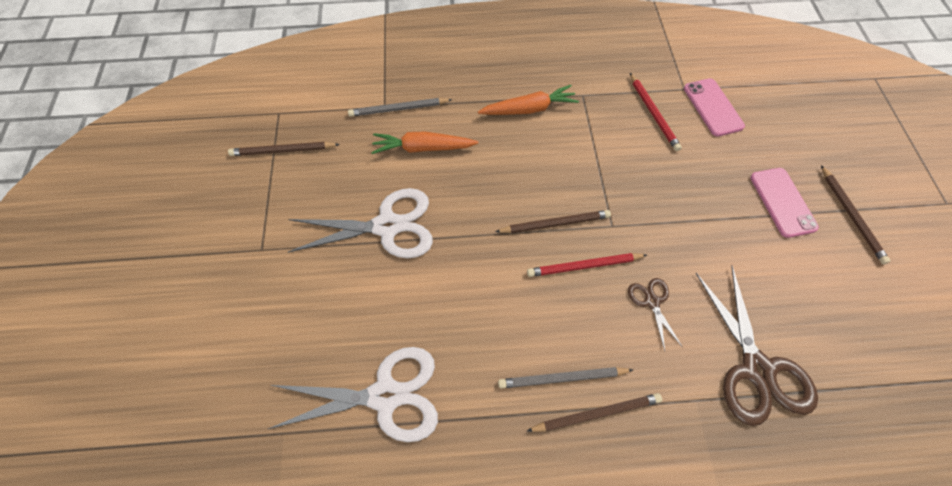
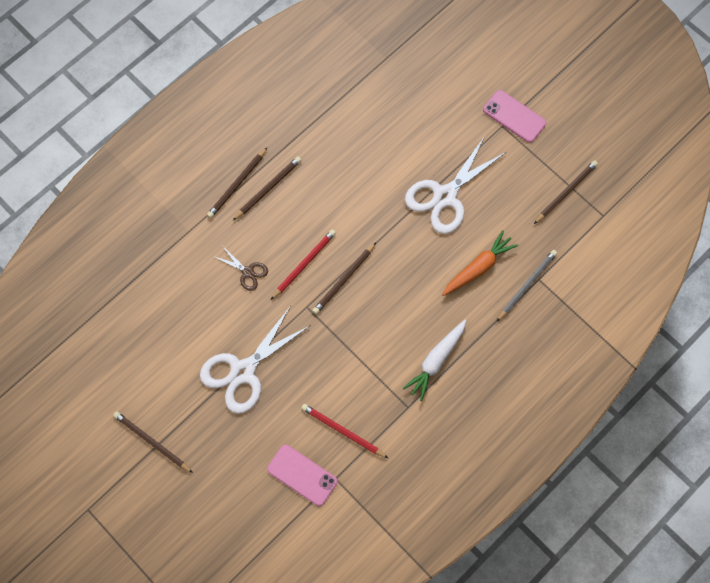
camera: 140 degrees right, 10 degrees up
(385, 396) = (353, 110): white scissors -> white scissors (243, 371)
(529, 109) = (436, 360): orange carrot -> white carrot
(562, 378) = (268, 188): grey pencil -> brown pencil
(756, 369) = (163, 275): brown scissors -> none
(782, 202) = (204, 417): pink phone -> pink phone (514, 116)

